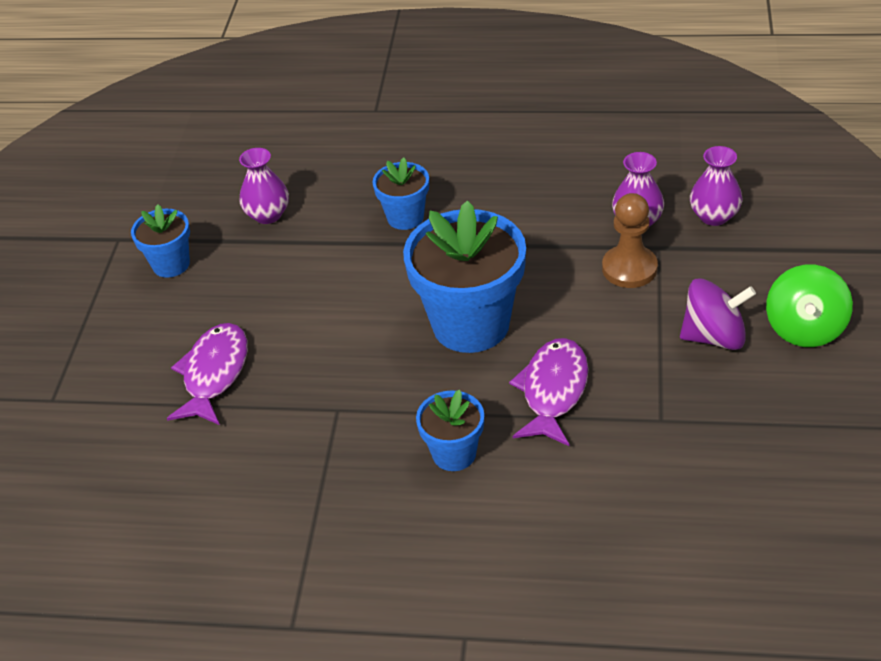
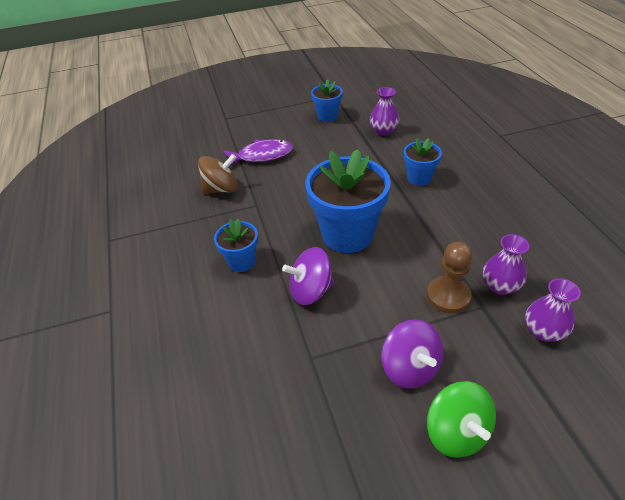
camera: 65 degrees right, 0 degrees up
(264, 445) = (221, 189): none -> brown spinning top
(553, 391) = (310, 291): purple fish -> purple spinning top
(804, 328) = (456, 432): green spinning top -> green spinning top turned 105 degrees counterclockwise

